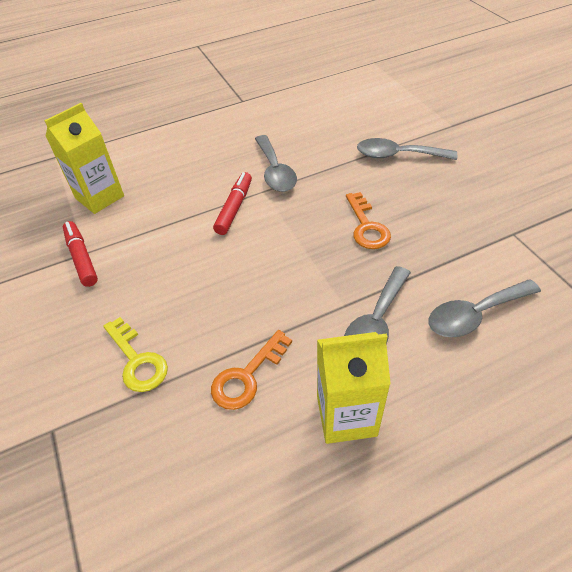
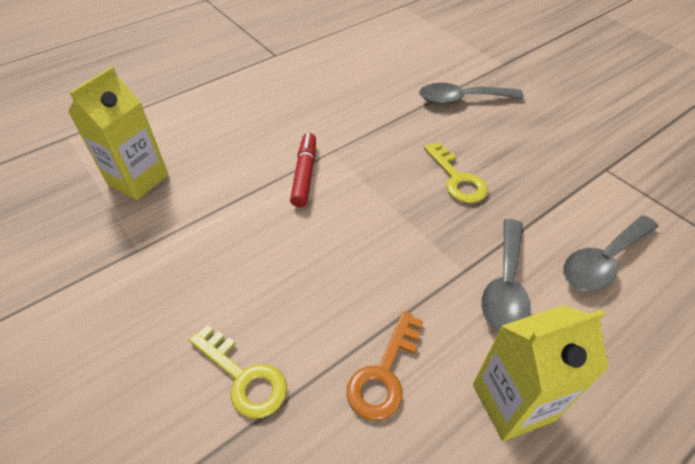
camera: 15 degrees left, 0 degrees up
(81, 258) = (135, 256): red marker -> none
(275, 171) = (337, 129): grey spoon -> none
(367, 226) = (457, 179): orange key -> yellow key

